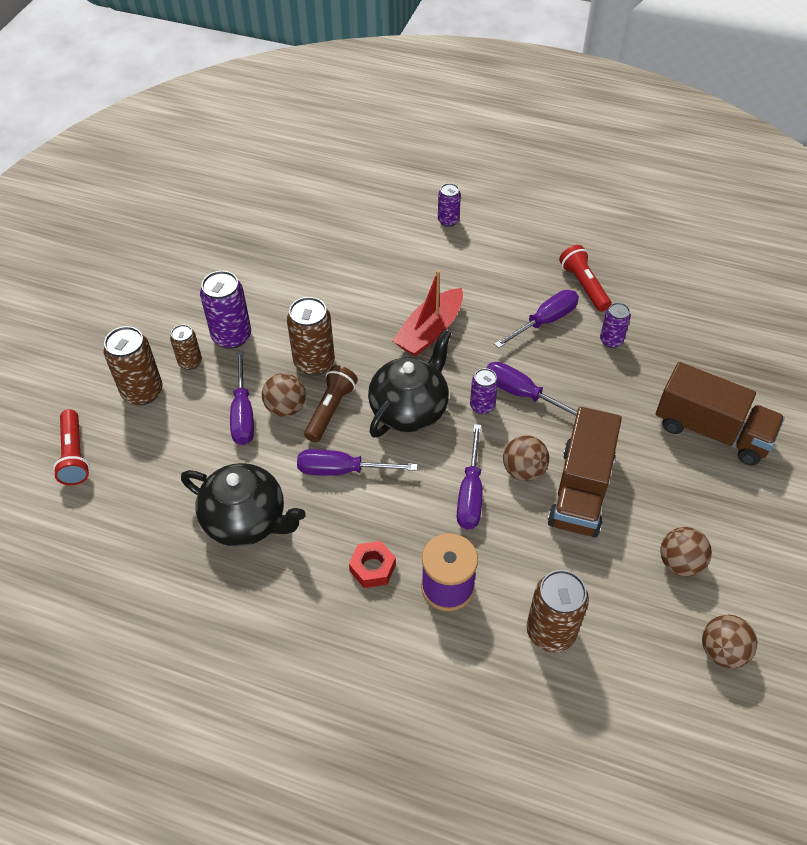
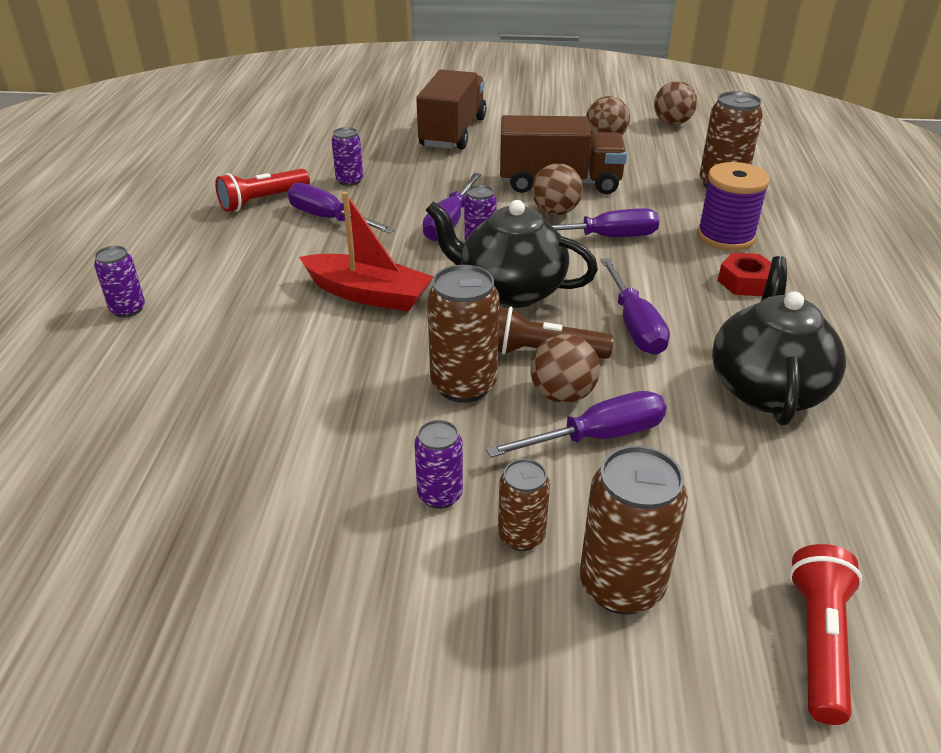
camera: 105 degrees left, 15 degrees down
(74, 455) = (819, 642): red flashlight -> red flashlight turned 45 degrees counterclockwise
(232, 336) = (440, 495): purple can -> purple can, size x0.59

